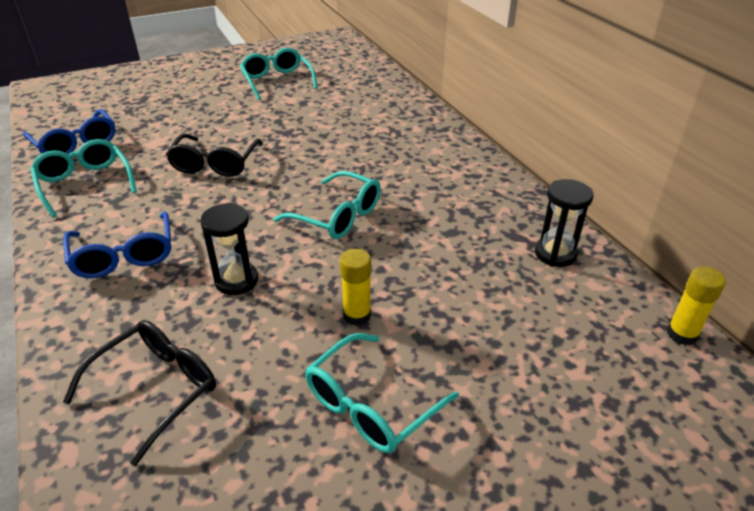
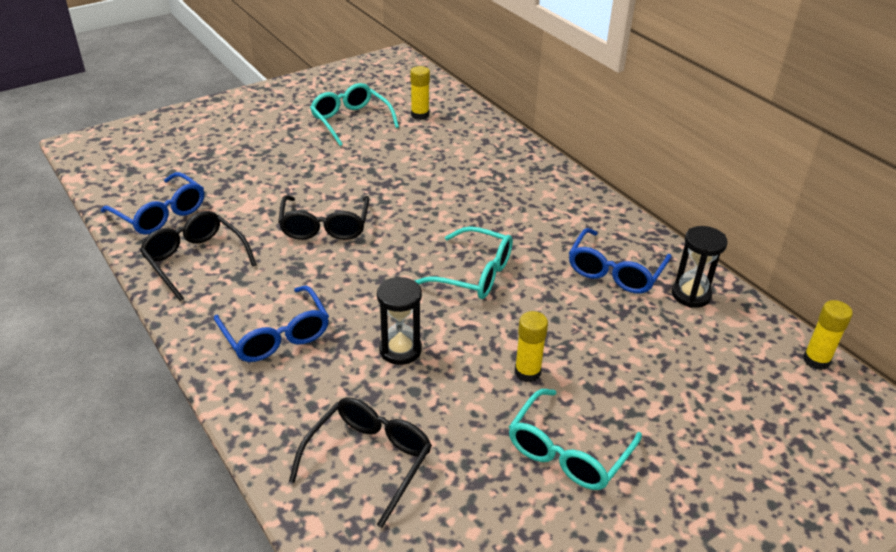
camera: 10 degrees left, 0 degrees up
(85, 184) = (195, 260): turquoise glasses -> black glasses
(340, 80) = (420, 115): none -> yellow glue stick
(481, 225) = (615, 271): none -> blue glasses

